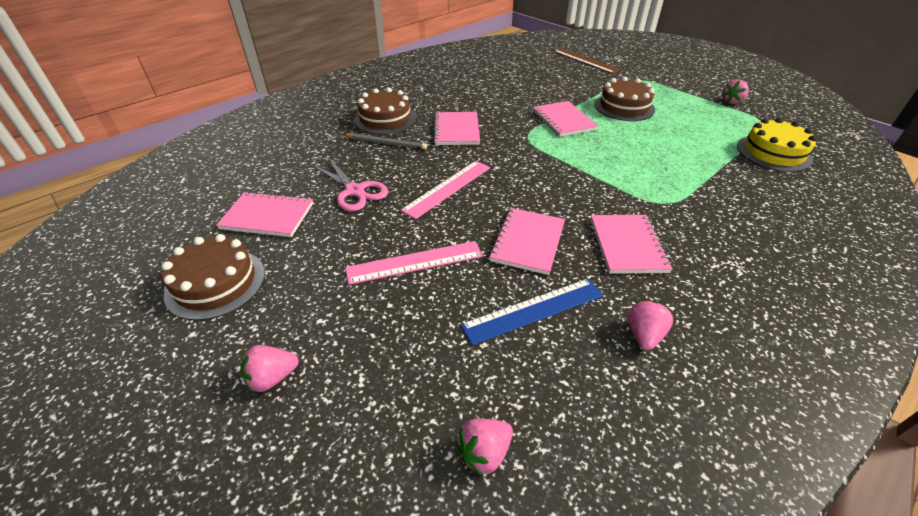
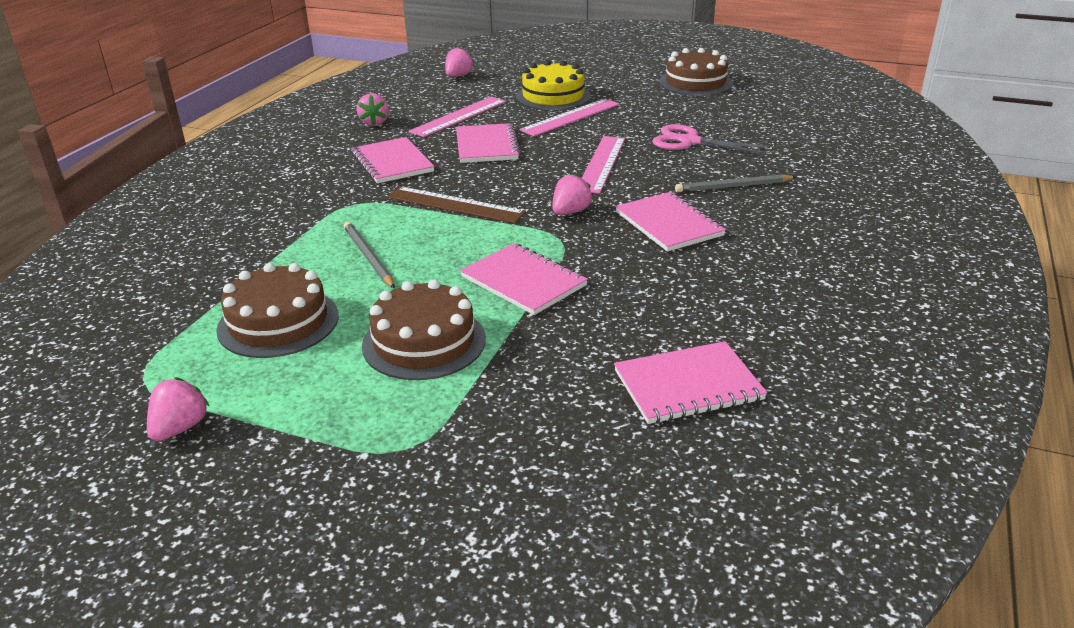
camera: 155 degrees right, 10 degrees down
(267, 216) = (732, 112): pink notebook -> pink notebook (688, 385)
(272, 378) = (595, 69): pink strawberry -> pink strawberry (570, 212)
(385, 119) = (787, 214): brown cake -> brown cake (278, 322)
(533, 310) = (459, 116): blue ruler -> pink ruler
(585, 60) = (567, 496): brown ruler -> brown ruler (455, 205)
(651, 155) = (368, 257): none -> grey pencil
(773, 152) = (167, 309): yellow cake -> yellow cake (553, 96)

